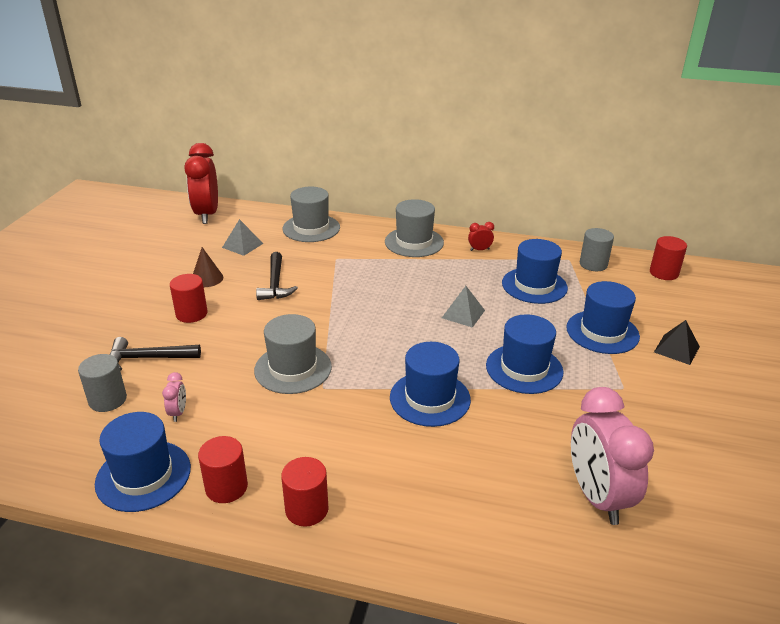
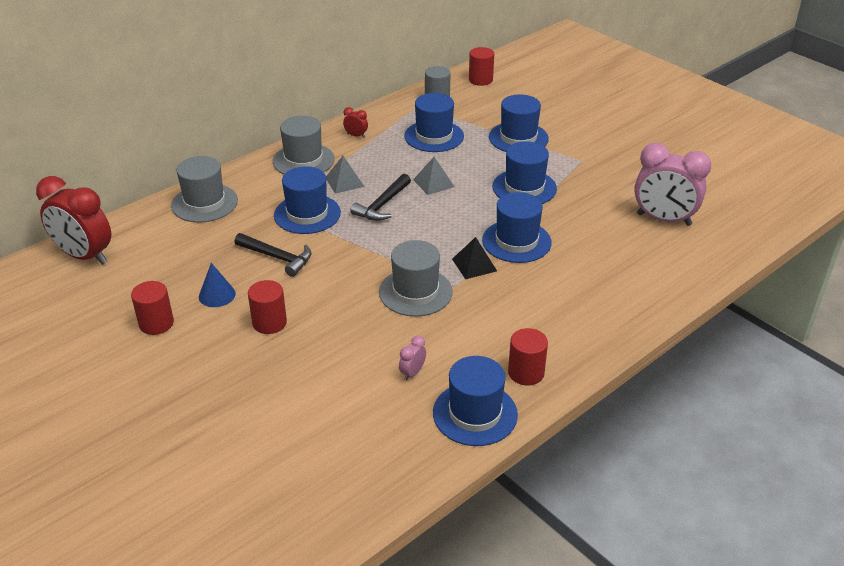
camera: 55 degrees left, 5 degrees up
(107, 400) = (353, 411): grey cylinder -> none
(148, 358) = (313, 369): black hammer -> black hammer (382, 205)
(178, 413) = (412, 373): pink clock -> pink clock turned 90 degrees counterclockwise
(207, 278) = (217, 295): brown cone -> blue cone
(242, 245) = (182, 254): grey pyramid -> grey pyramid (344, 182)
(307, 509) = (580, 341): red cylinder -> red cylinder (156, 323)
(345, 273) = (307, 214): none -> blue hat
(479, 250) = (356, 136): red clock -> red clock turned 90 degrees clockwise
(676, 349) = (564, 121): black pyramid -> black pyramid (474, 265)

